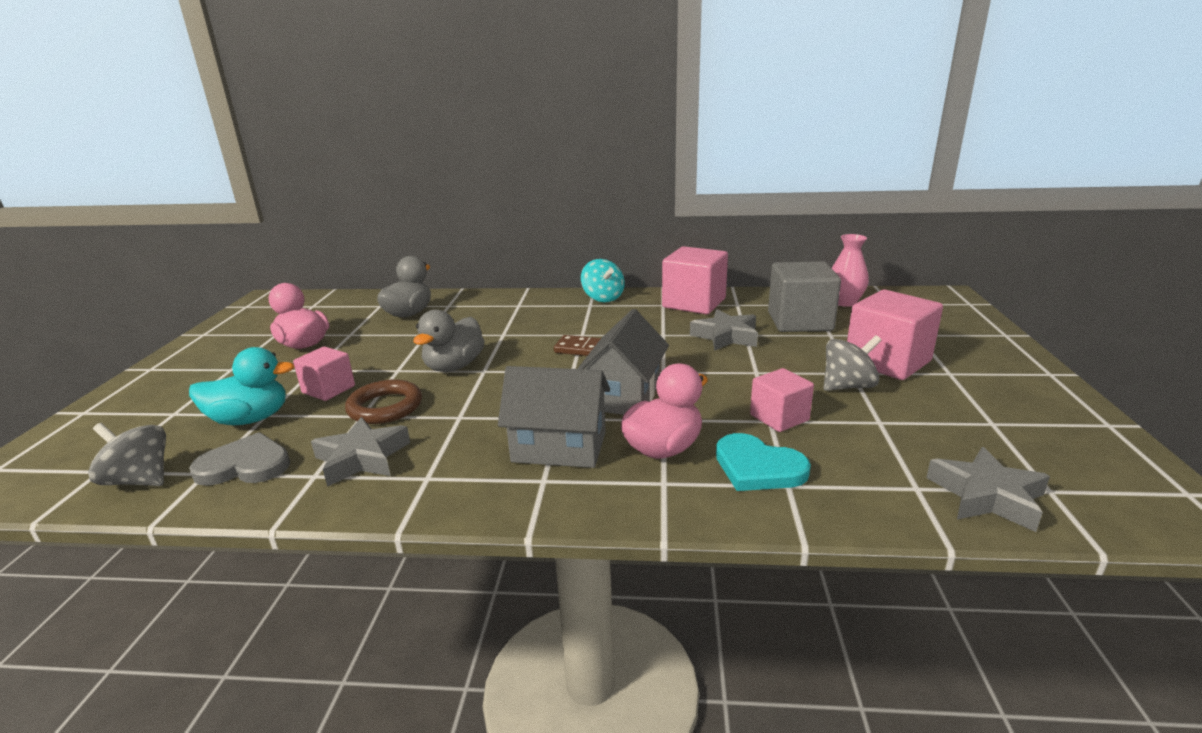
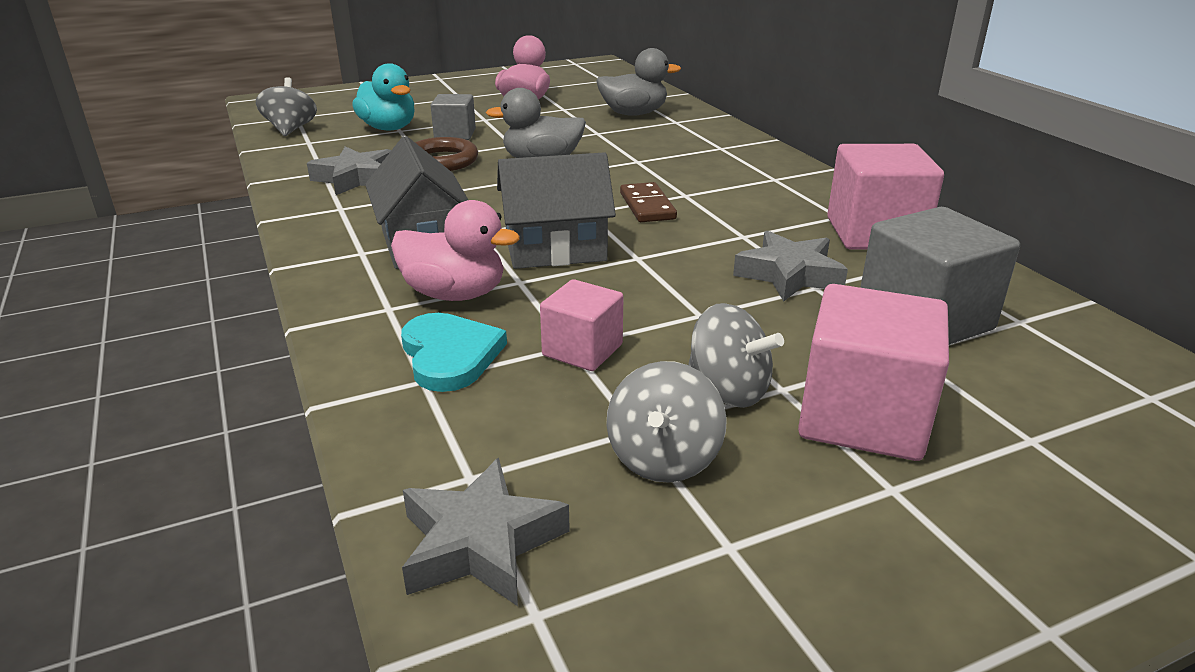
camera: 60 degrees right, 5 degrees up
(245, 465) = (324, 149): grey heart -> none
(328, 389) = (455, 134): pink cube -> grey cube
(603, 298) = (806, 180): turquoise spinning top -> none
(758, 467) = (450, 355): turquoise heart -> turquoise heart turned 150 degrees clockwise
(844, 302) = (1076, 348): pink vase -> none
(911, 421) = (663, 458): none -> grey spinning top

